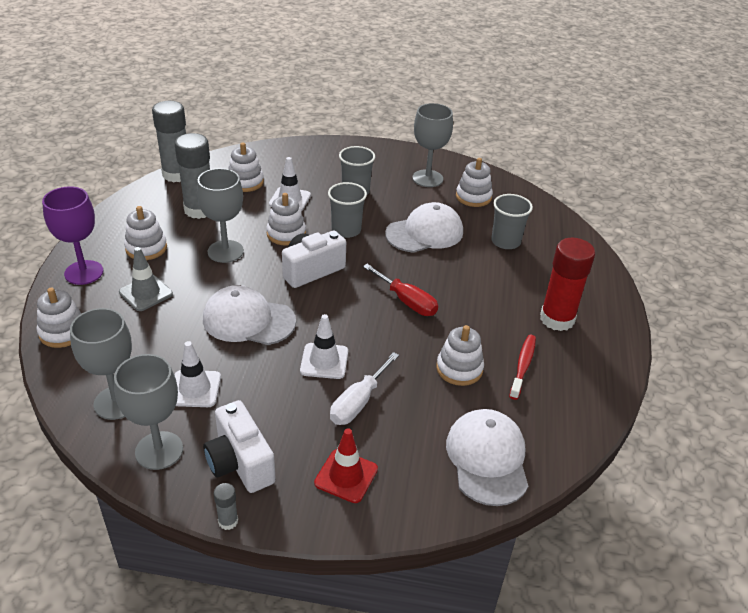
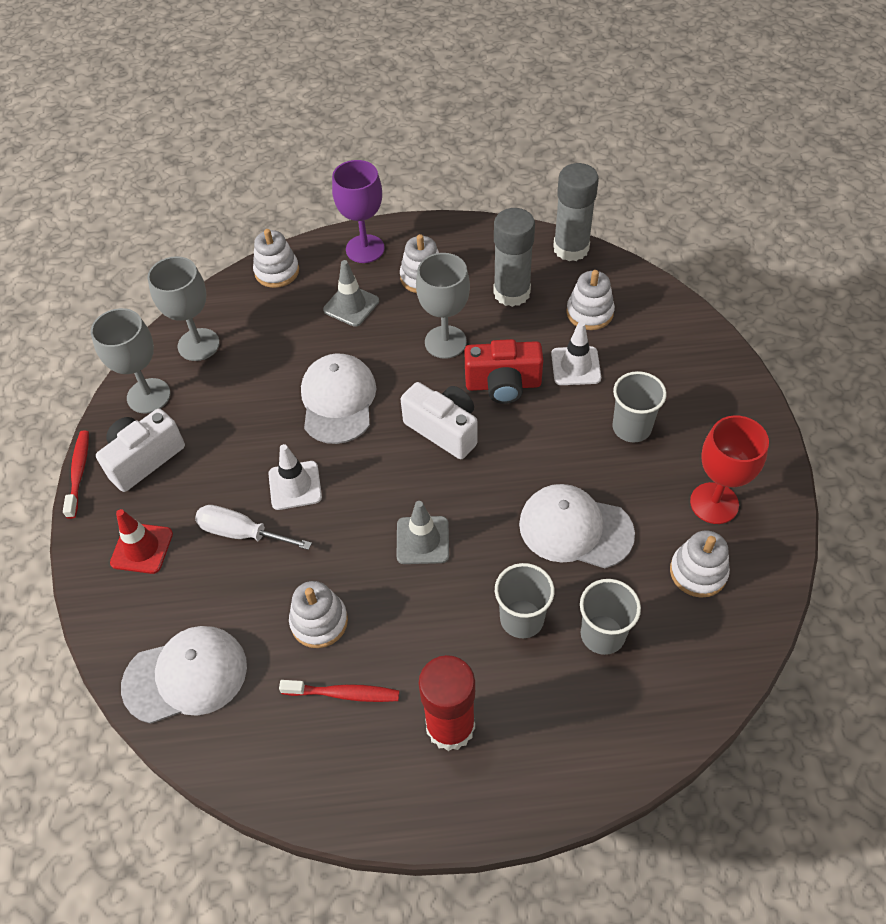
camera: 80 degrees right, 15 degrees up
(195, 389) = (228, 393): white traffic cone -> none
(228, 521) = (79, 472): grey glue stick -> red toothbrush
(286, 234) = (503, 384): white stacking toy -> red camera
(346, 230) = (539, 441): grey cup -> grey cup (522, 619)
(407, 301) = (422, 540): red screwdriver -> grey traffic cone
(424, 233) = (575, 528): white cap -> white cap turned 150 degrees clockwise
(427, 178) = (714, 503): grey goblet -> red goblet

